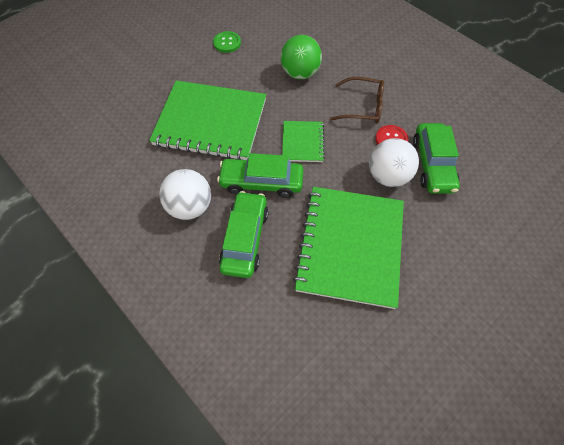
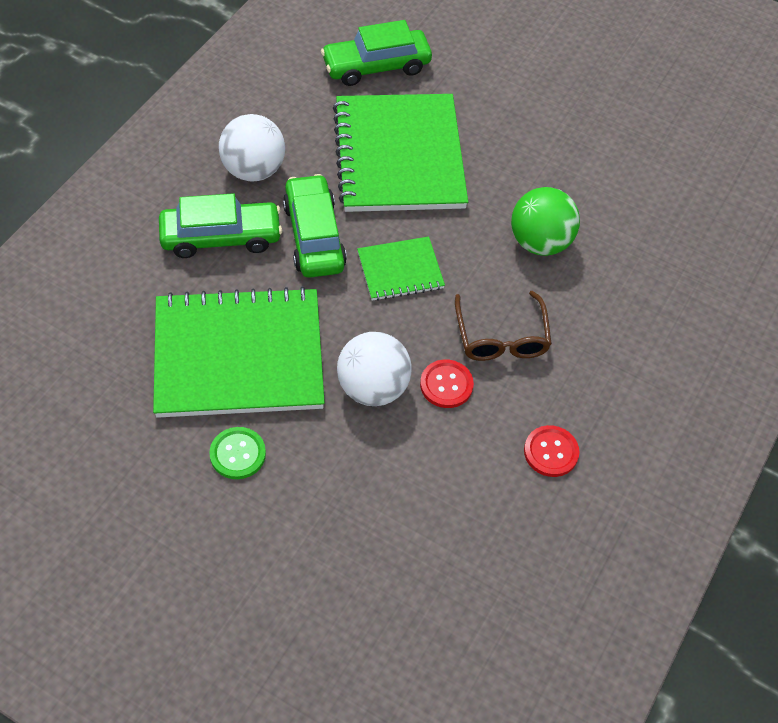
camera: 70 degrees right, 5 degrees down
(227, 43) = (565, 136): green button -> green button (237, 454)
(432, 164) = (415, 447): green car -> green car (376, 66)
(441, 105) = (551, 452): none -> red button

